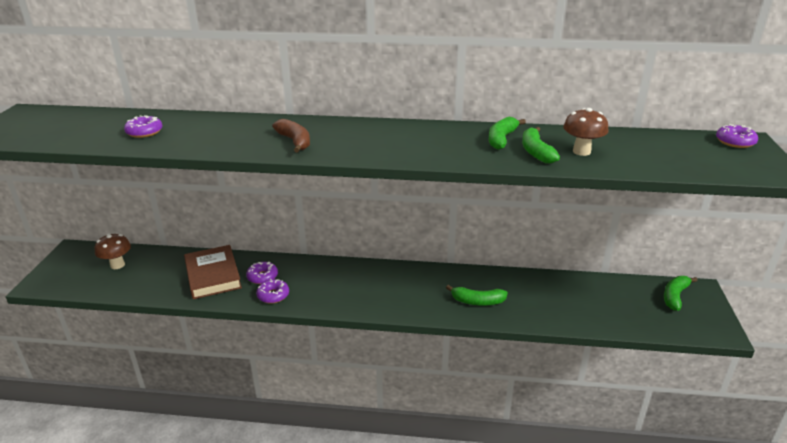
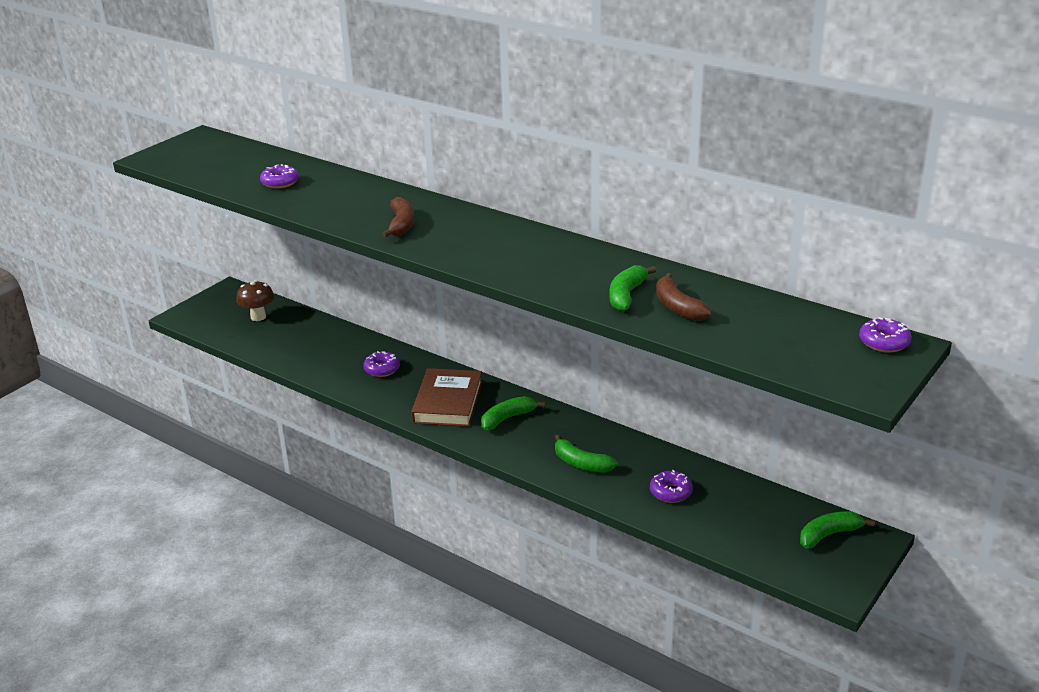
camera: 30 degrees right, 0 degrees up
(213, 275) = (336, 353): brown book -> brown book (448, 402)
(273, 295) = (377, 391): purple donut -> purple donut (670, 492)
(501, 139) = (610, 272): green banana -> green banana (507, 418)
(581, 151) = (677, 307): brown mushroom -> brown banana

